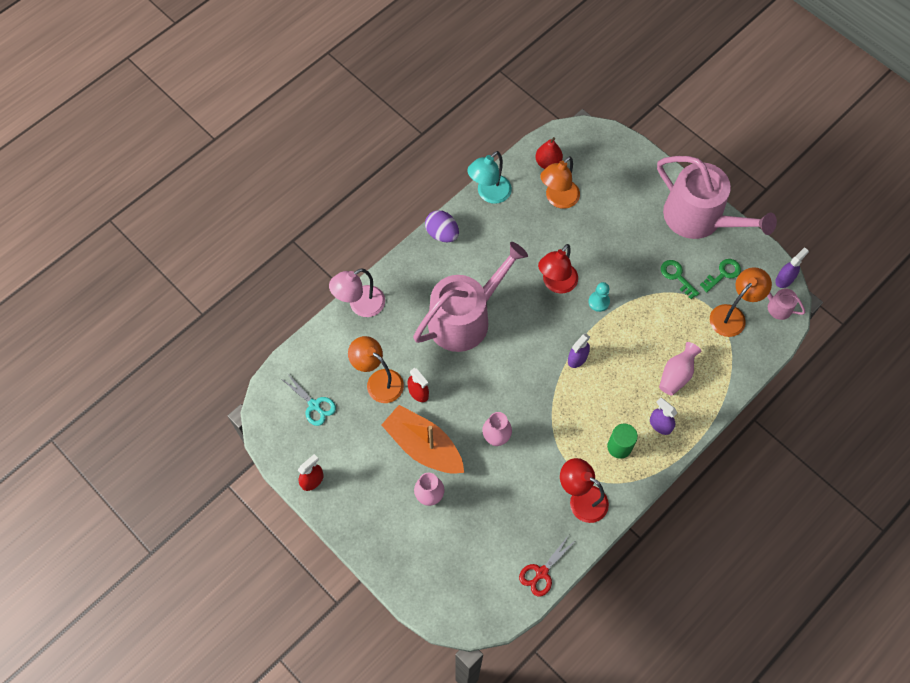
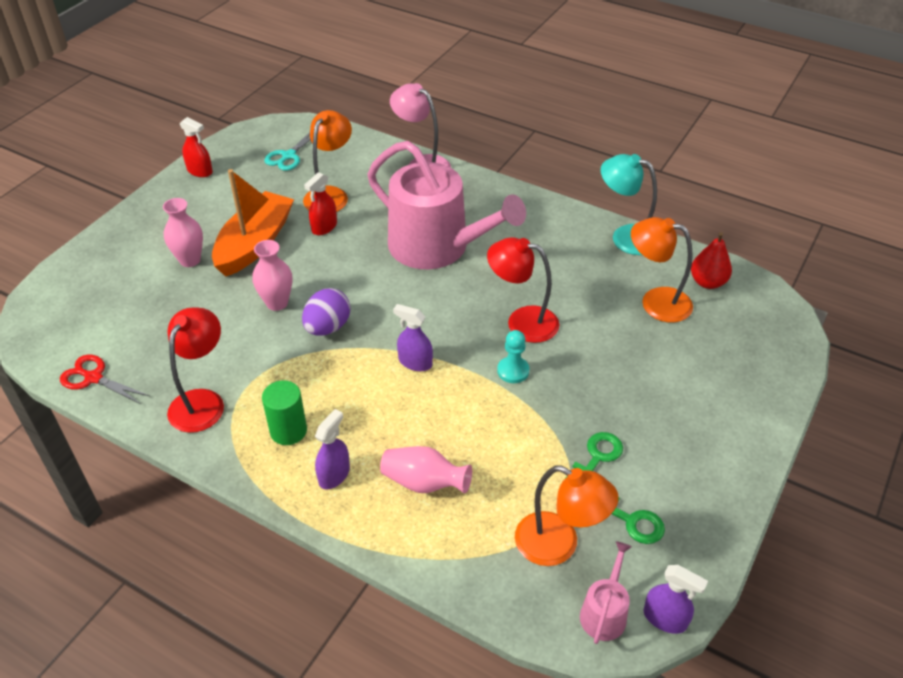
camera: 75 degrees right, 20 degrees down
(442, 233) = (546, 208): purple egg -> purple egg (327, 327)
(699, 218) = (718, 471): pink watering can -> none

